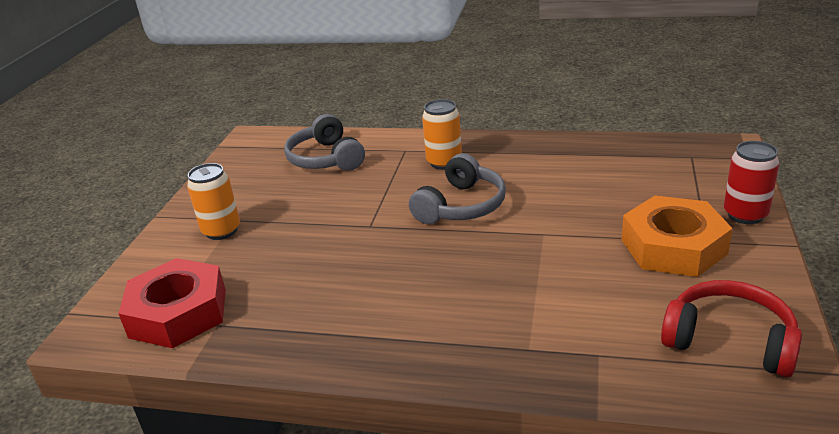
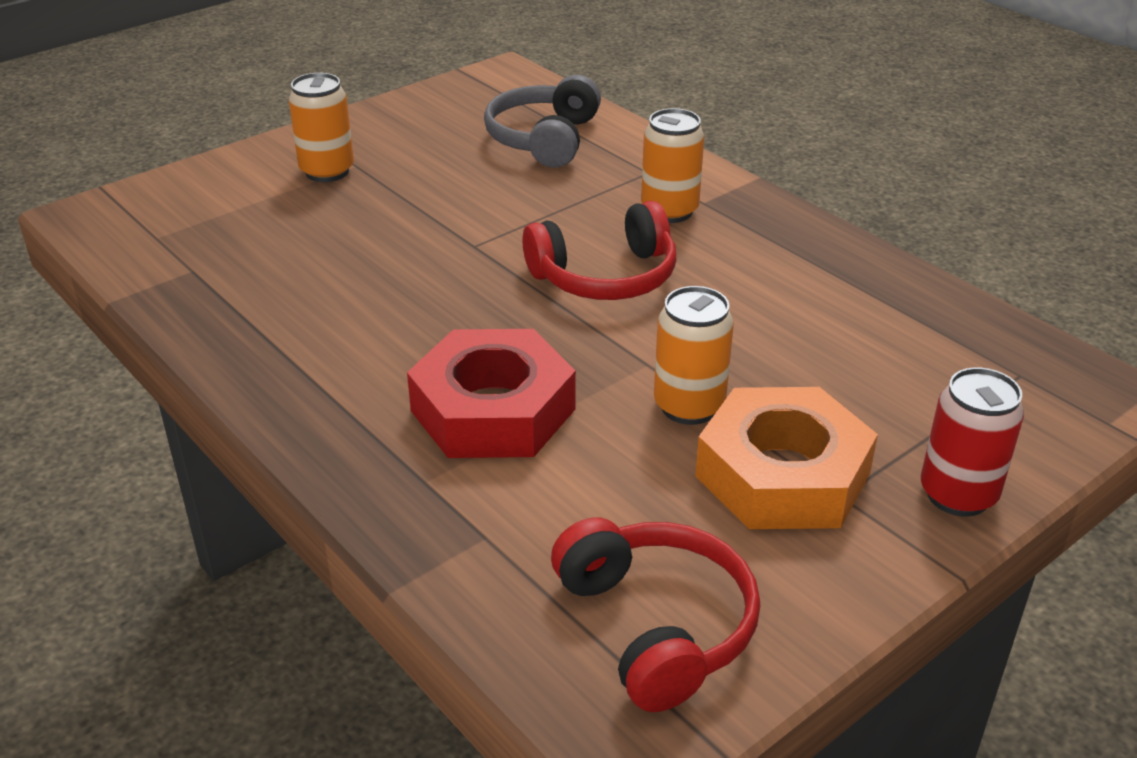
camera: 35 degrees right, 5 degrees up
(178, 313) = (177, 238): red nut -> red nut (493, 410)
(461, 206) = (605, 277): grey headphones -> red headphones
(591, 241) = (689, 406): none -> orange can

